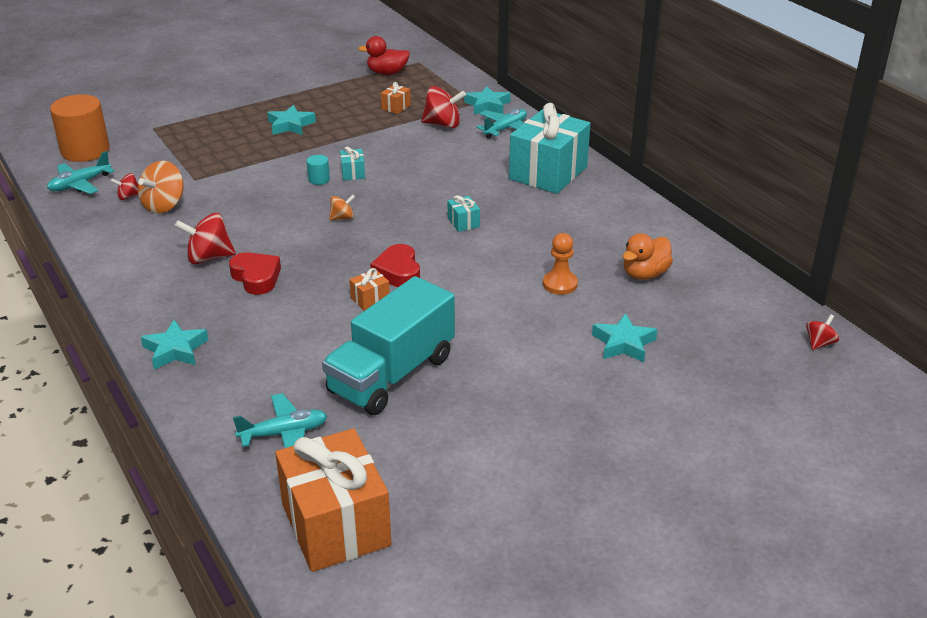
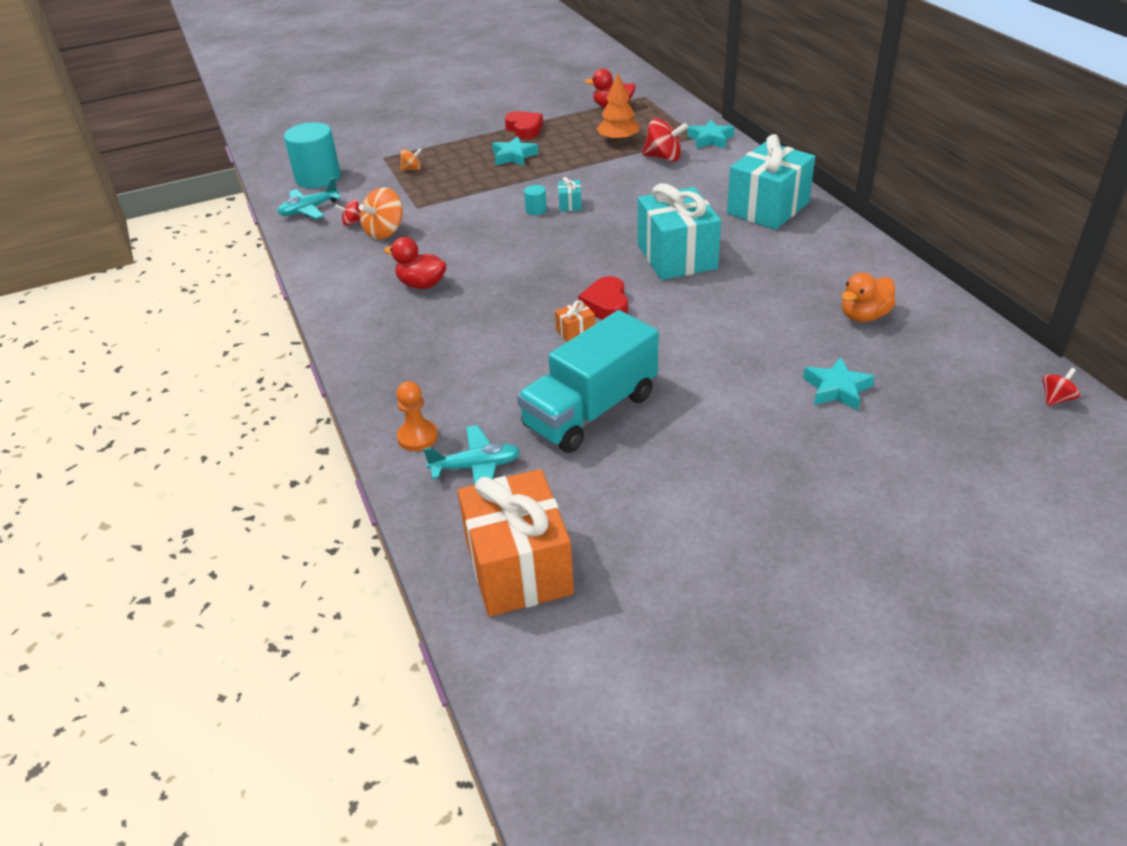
camera: 10 degrees right, 5 degrees up
(85, 151) = (318, 178): orange cylinder -> turquoise cylinder
(175, 350) = (379, 375): turquoise star -> none
(209, 258) = (421, 284): red spinning top -> red duck
(256, 277) = (465, 306): red heart -> red heart (524, 129)
(342, 218) = (555, 248): orange spinning top -> orange spinning top (412, 169)
(396, 107) = (618, 140): orange gift -> orange tree
(463, 222) = (676, 256): turquoise gift -> turquoise gift, size x2.50
(505, 129) = (727, 163): turquoise plane -> none
(560, 284) = (772, 323): orange pawn -> orange pawn (417, 437)

